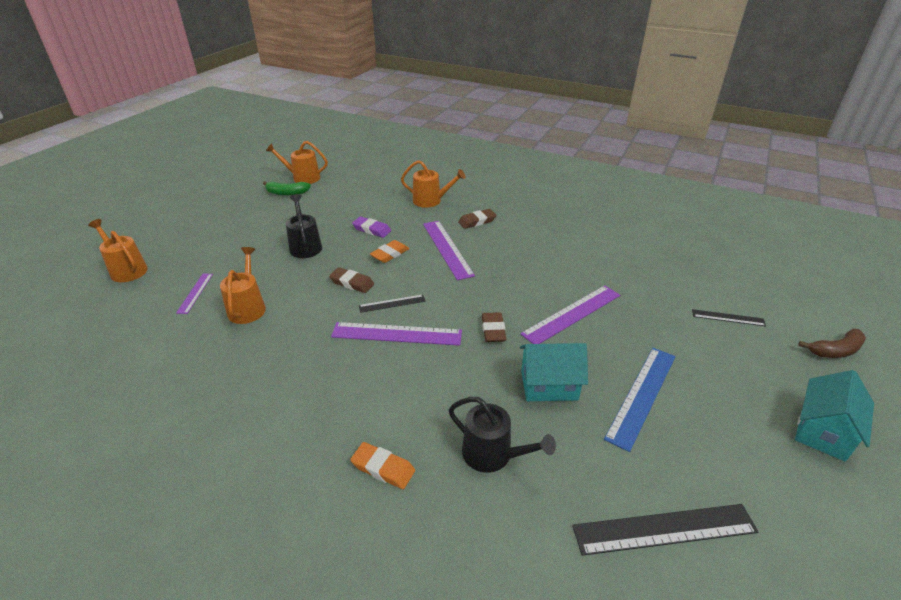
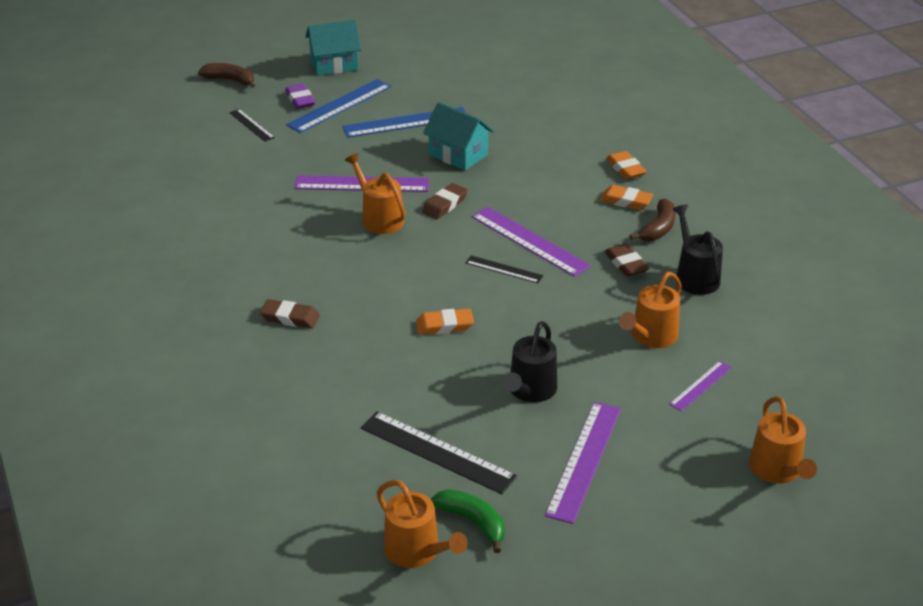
camera: 140 degrees left, 0 degrees up
(297, 405) = (658, 228): none -> brown banana
(350, 421) = (626, 201): none -> orange eraser
(352, 283) = (521, 311): brown eraser -> brown eraser (626, 264)
(371, 230) = (426, 373): purple eraser -> purple eraser (300, 100)
(430, 201) = (295, 383): orange watering can -> orange watering can (379, 218)
(447, 248) = (375, 300): purple ruler -> purple ruler (584, 460)
(492, 454) = (547, 143): black watering can -> black watering can (695, 277)
(664, 529) = (495, 81): black ruler -> black ruler (437, 452)
(719, 379) = (339, 105): none -> blue ruler

